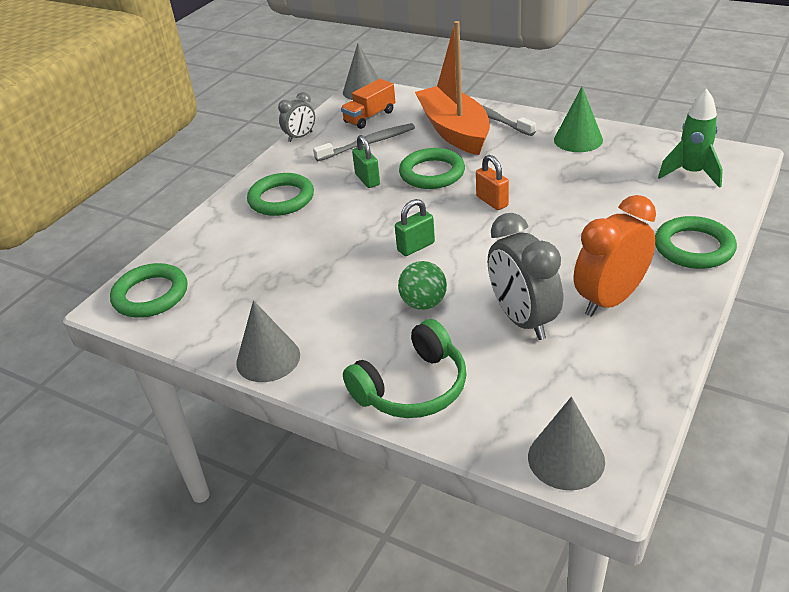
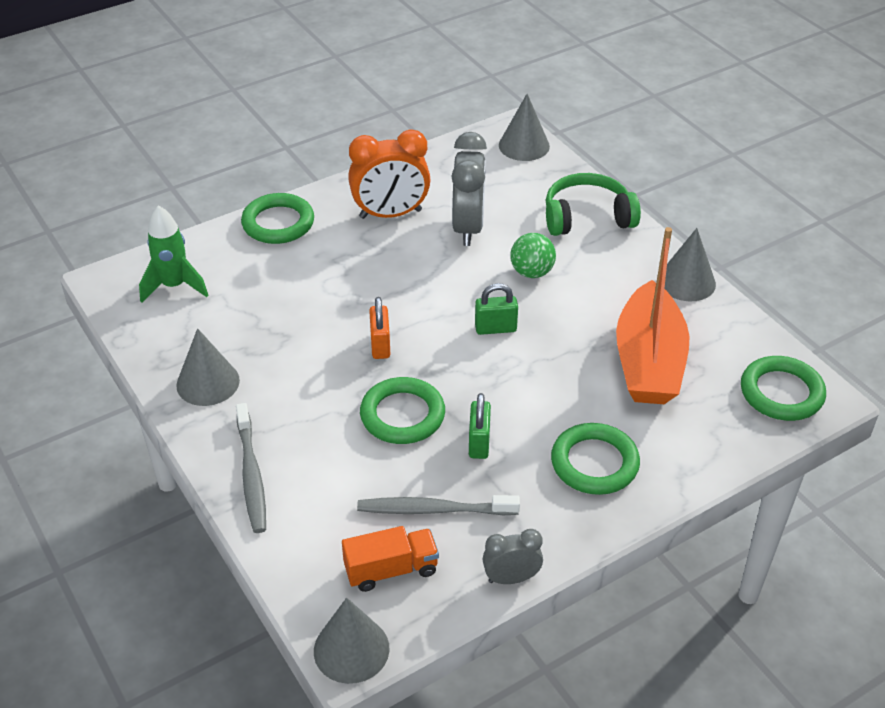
camera: 155 degrees left, 5 degrees up
(454, 131) = (315, 474): orange boat -> orange boat (648, 361)
(578, 139) = (208, 382): green cone -> grey cone

